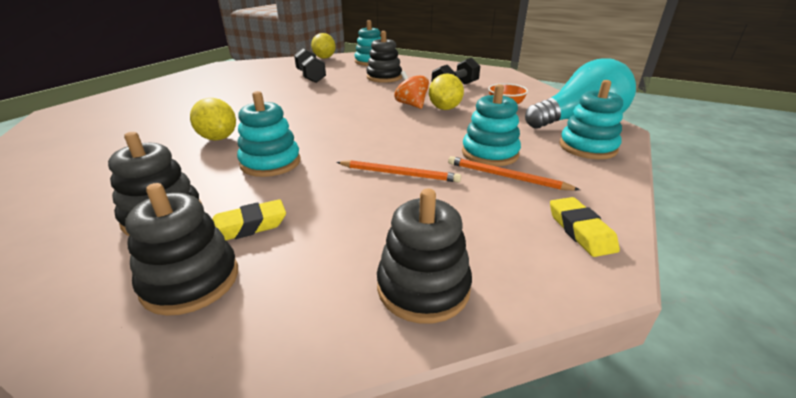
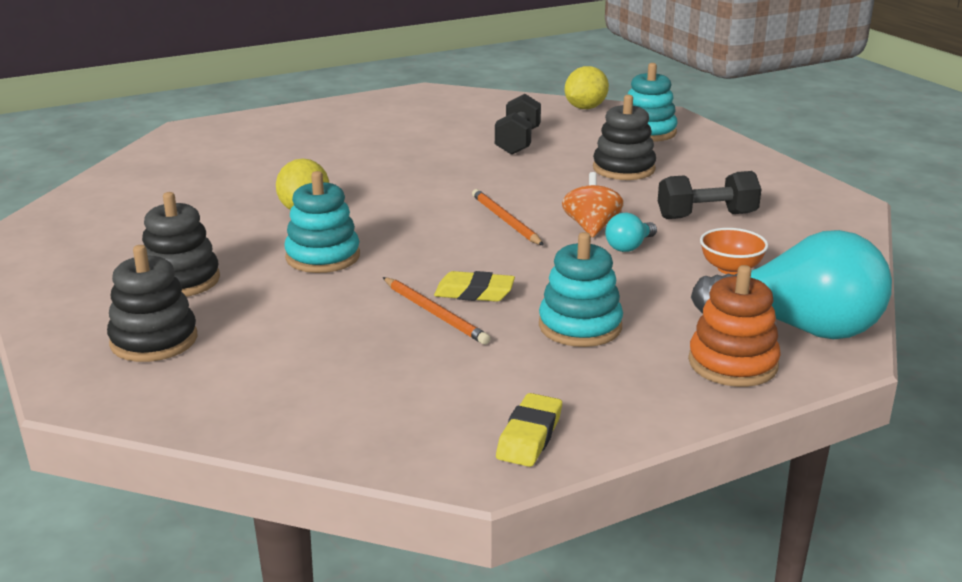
camera: 35 degrees right, 5 degrees down
(248, 226) = (234, 314): yellow eraser -> yellow eraser (474, 293)
(423, 287) = (309, 415): black stacking toy -> none
(445, 108) = (629, 247): yellow lemon -> turquoise light bulb
(506, 177) = (550, 359): orange pencil -> orange pencil (505, 221)
(587, 147) = (732, 363): turquoise stacking toy -> orange stacking toy

